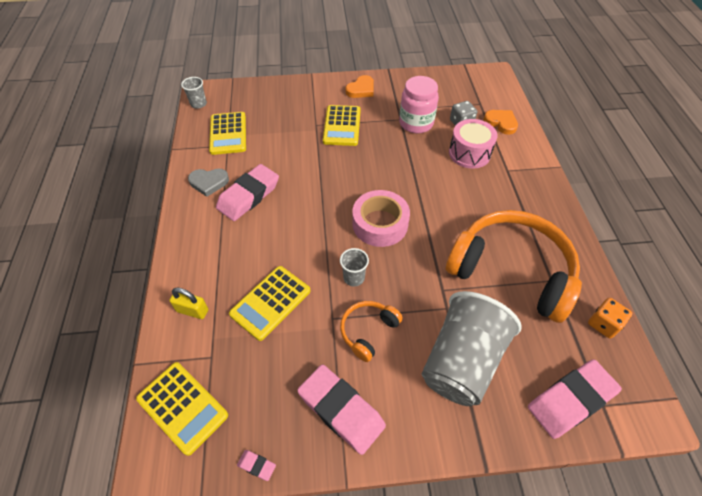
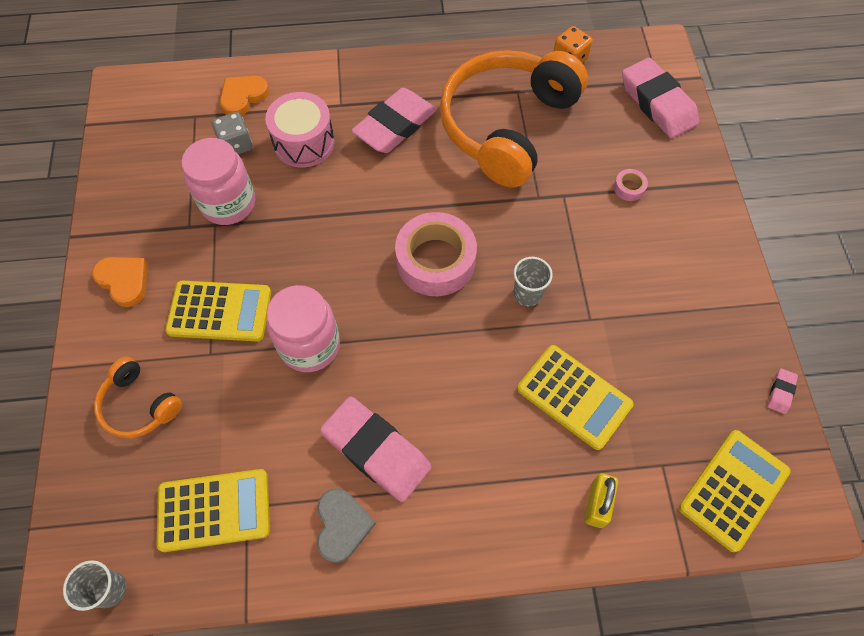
camera: 90 degrees left, 10 degrees up
(318, 164) = (310, 345): none -> pink jar
(341, 410) = (704, 307): pink eraser -> pink eraser (395, 126)
(368, 331) = (604, 278): orange headphones -> orange headphones (139, 405)
(462, 361) = (629, 188): grey cup -> pink tape

